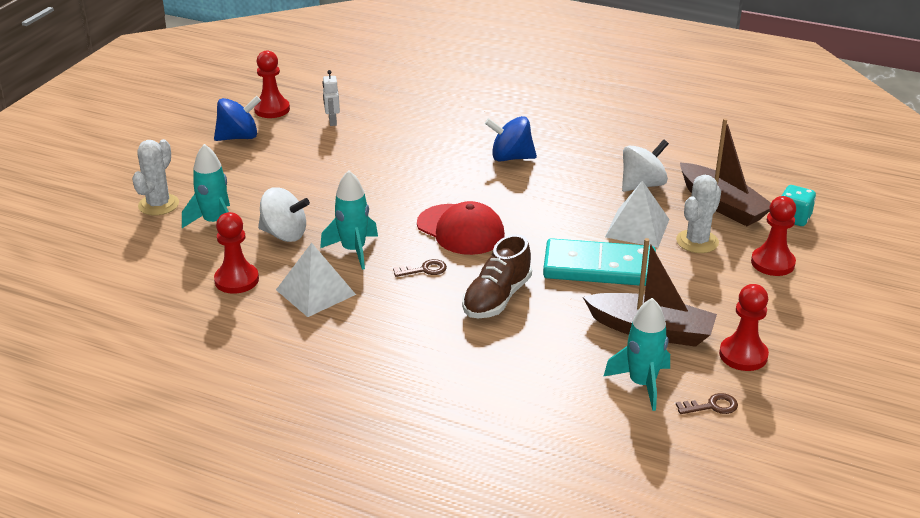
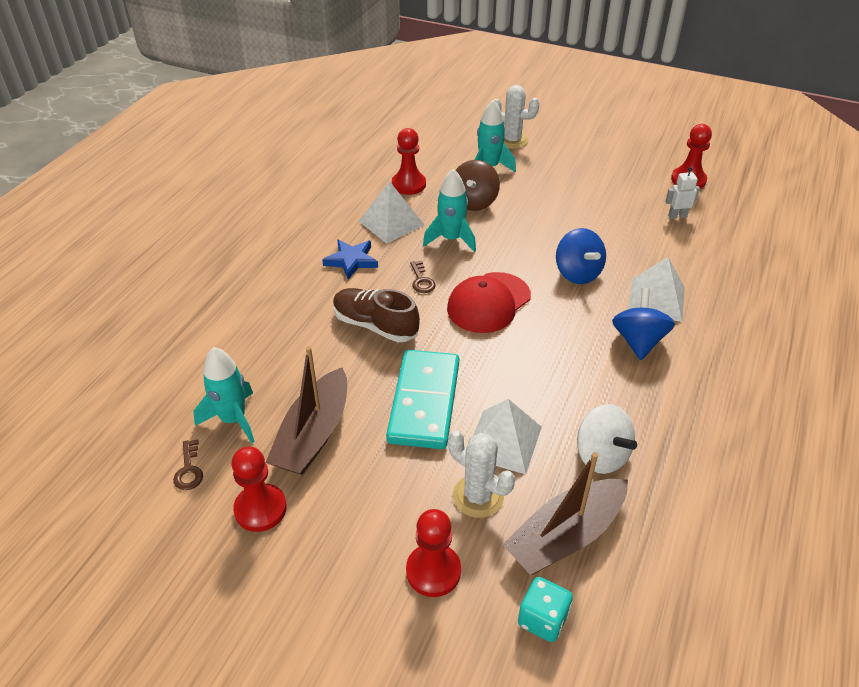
camera: 90 degrees right, 10 degrees up
(238, 137) = (629, 167): blue spinning top -> blue spinning top (577, 273)
(284, 234) = (474, 202): white spinning top -> brown spinning top
(386, 319) = (351, 261): none -> blue star
(456, 144) = (656, 299): none -> white pyramid

